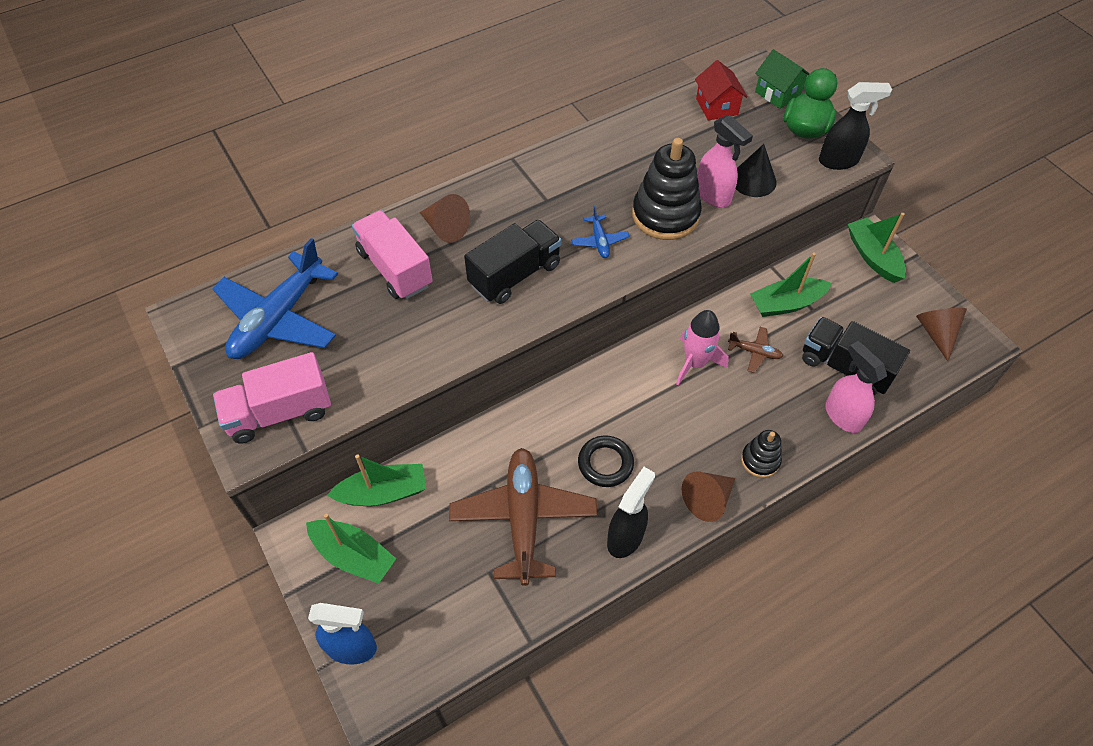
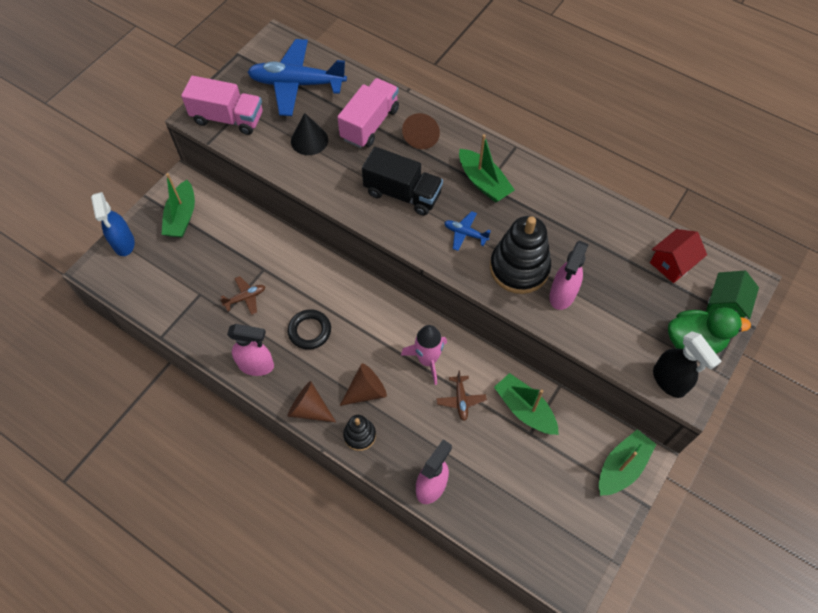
camera: 65 degrees right, 5 degrees up
(279, 412) = (228, 118): pink truck -> pink truck turned 150 degrees clockwise
(383, 492) = (231, 212): green boat -> green boat (483, 182)
(523, 518) = (245, 298): brown plane -> brown plane, size x0.43
(599, 241) = (465, 234): blue plane -> blue plane turned 60 degrees clockwise
(625, 537) = (256, 365): black spray bottle -> pink spray bottle
(753, 180) = (599, 319): black cone -> black cone (309, 140)
(845, 367) = (482, 475): black truck -> none
(936, 333) = (562, 545): brown cone -> brown cone (366, 391)

